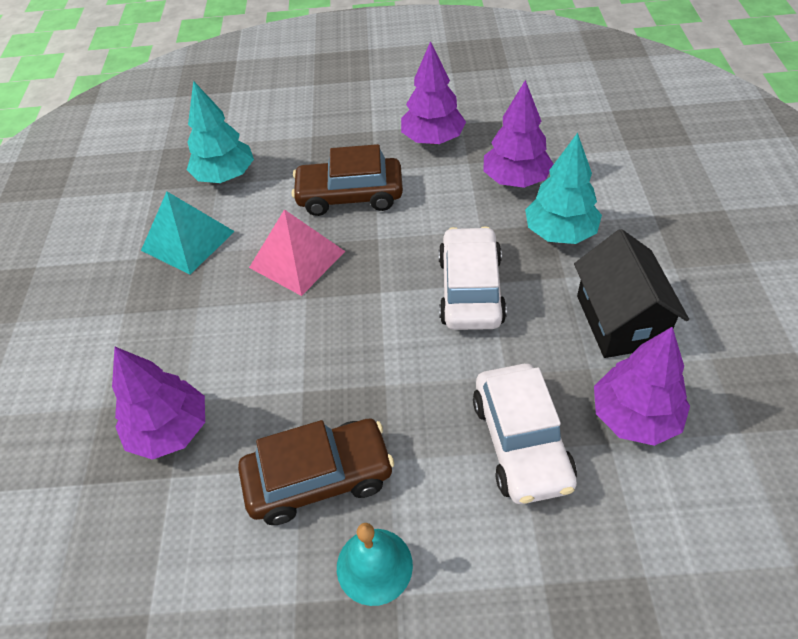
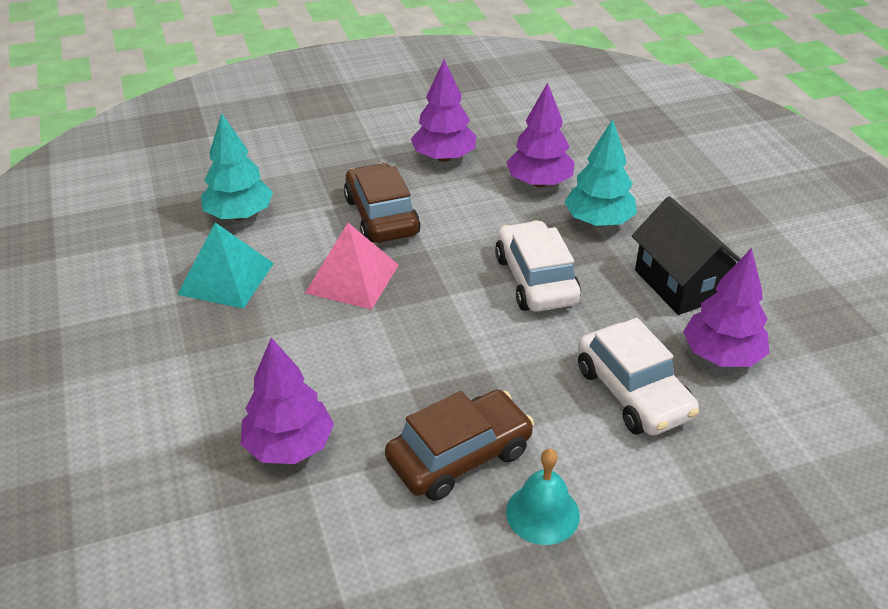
camera: 20 degrees left, 10 degrees down
(350, 196) = (381, 216): brown car -> brown car turned 90 degrees clockwise

